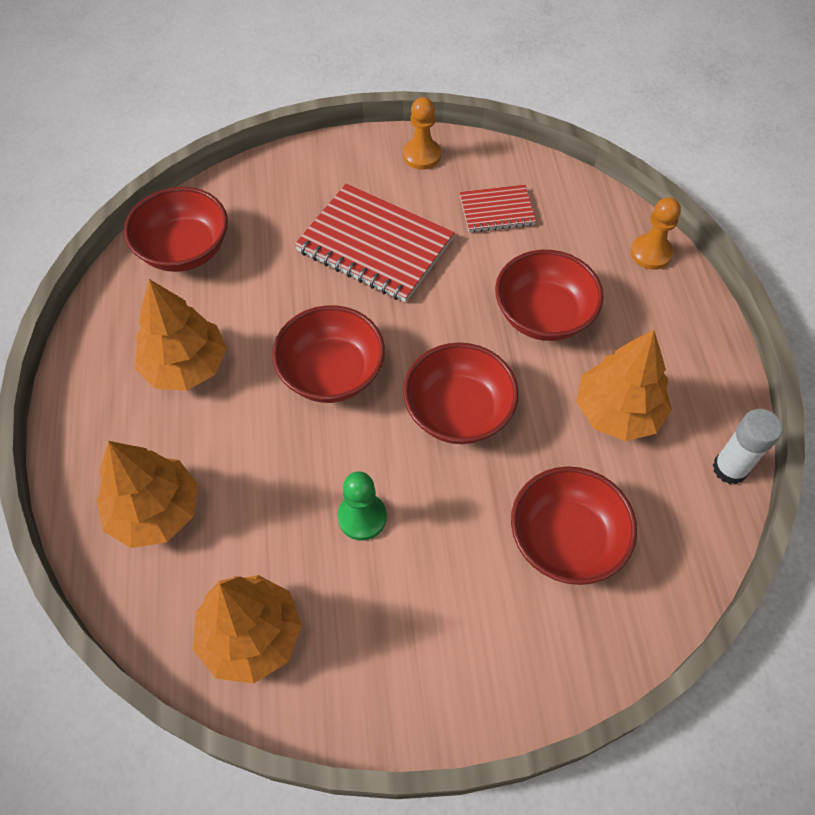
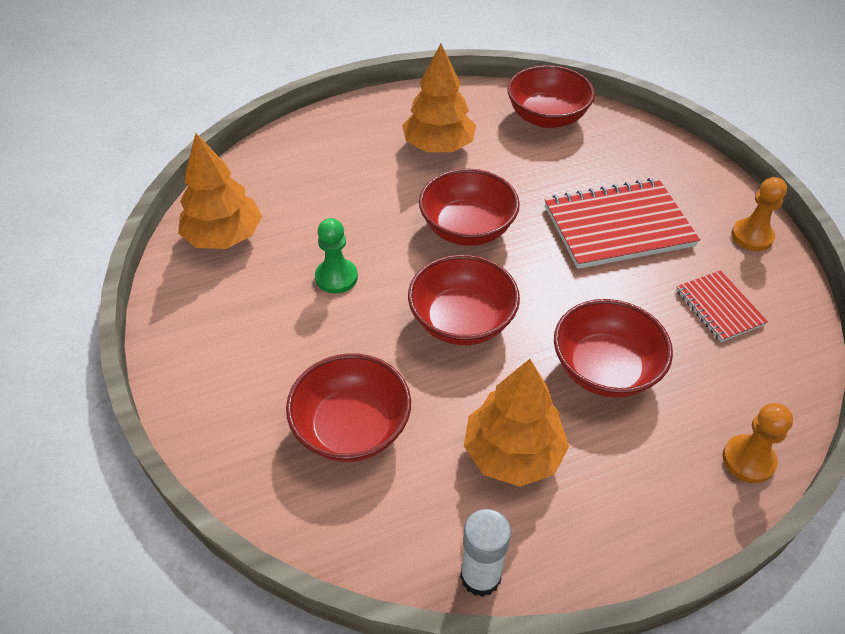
camera: 75 degrees right, 10 degrees down
(155, 511) = (311, 163): orange tree -> none
(374, 245) = (618, 226): red notebook -> red notebook turned 60 degrees clockwise

